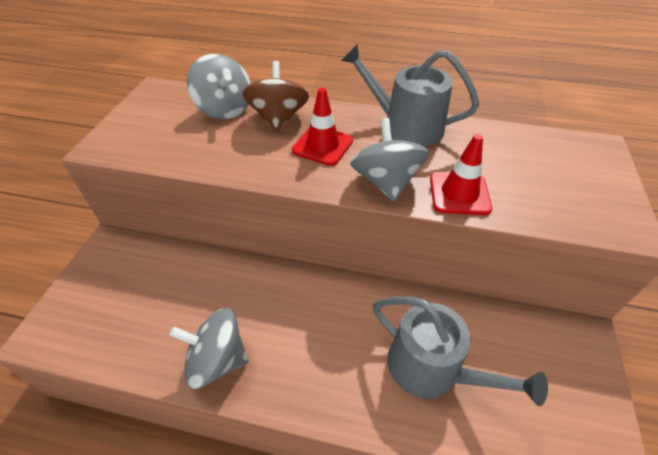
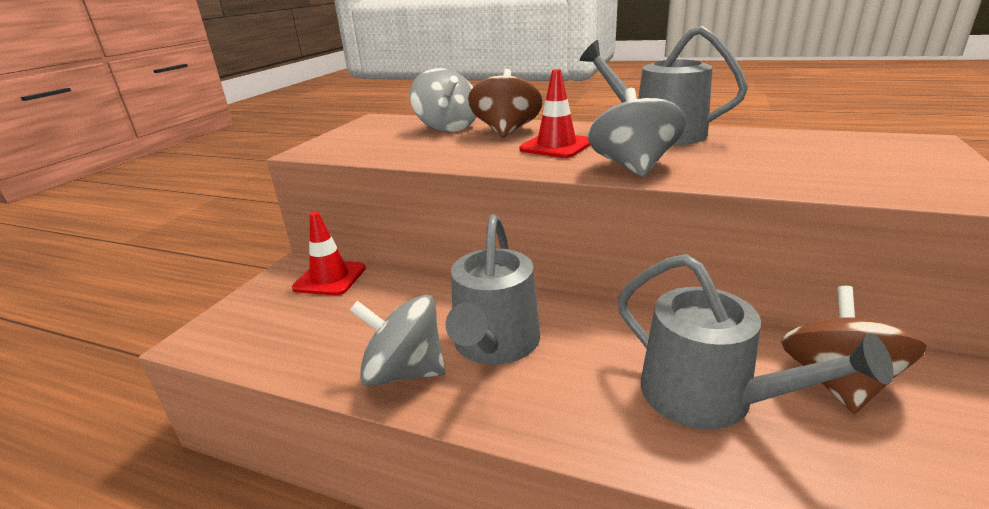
camera: 10 degrees right, 20 degrees down
(282, 326) = (494, 344): none -> grey watering can
(459, 193) = (730, 174): red traffic cone -> red traffic cone (330, 278)
(513, 348) = (837, 382): none -> brown spinning top

